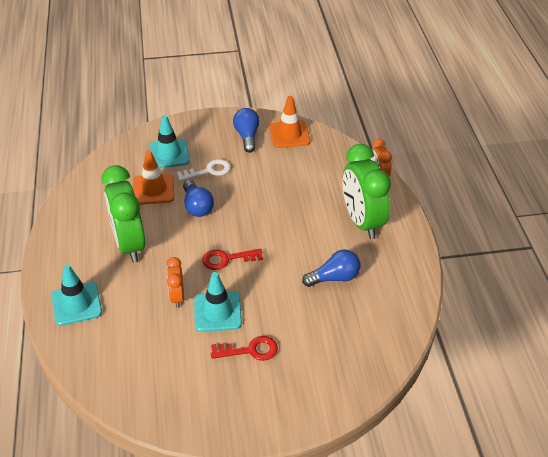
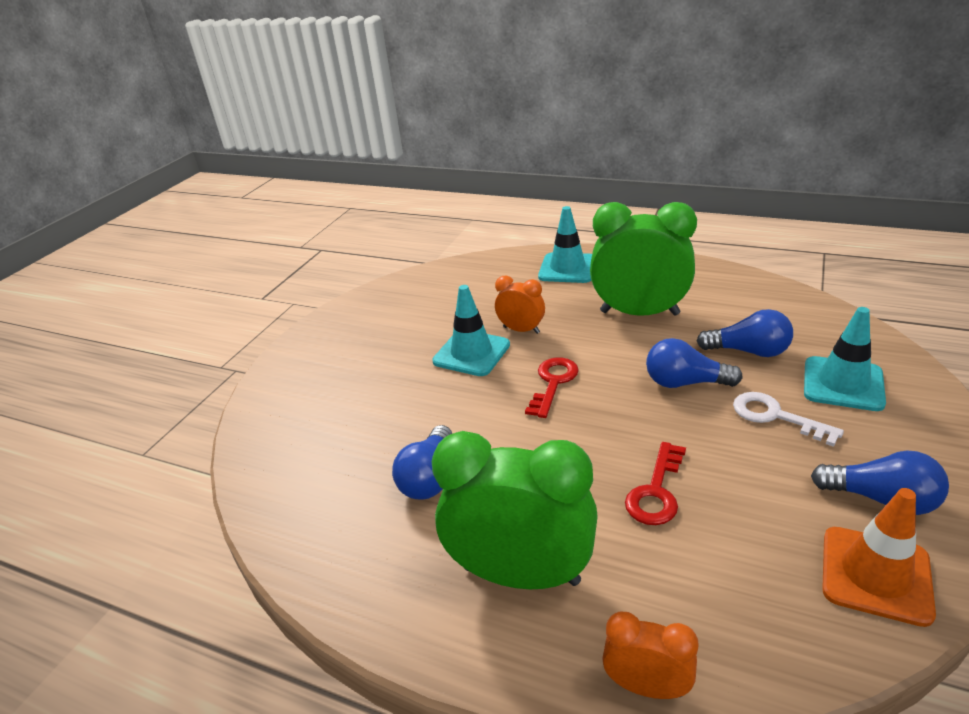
camera: 125 degrees right, 10 degrees down
(153, 189) = (748, 351): orange traffic cone -> blue light bulb
(208, 171) = (775, 416): white key -> white key turned 120 degrees clockwise
(250, 350) = (394, 362): red key -> red key (656, 491)

